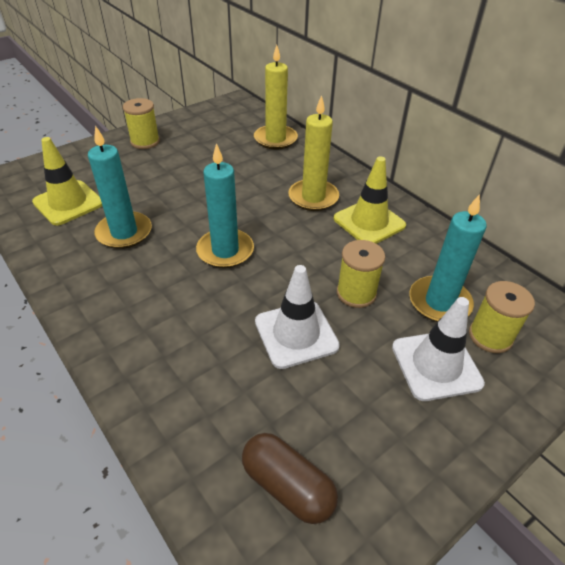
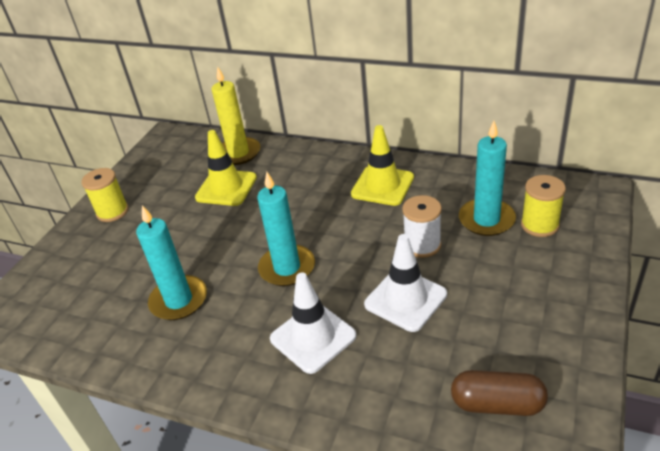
camera: 25 degrees left, 5 degrees down
(68, 203) = (93, 303): yellow traffic cone -> yellow traffic cone (226, 188)
(313, 197) = (319, 188): yellow candle -> none
(356, 293) = (422, 245): yellow spool -> white spool
(436, 365) = (522, 265): white traffic cone -> white traffic cone (313, 337)

